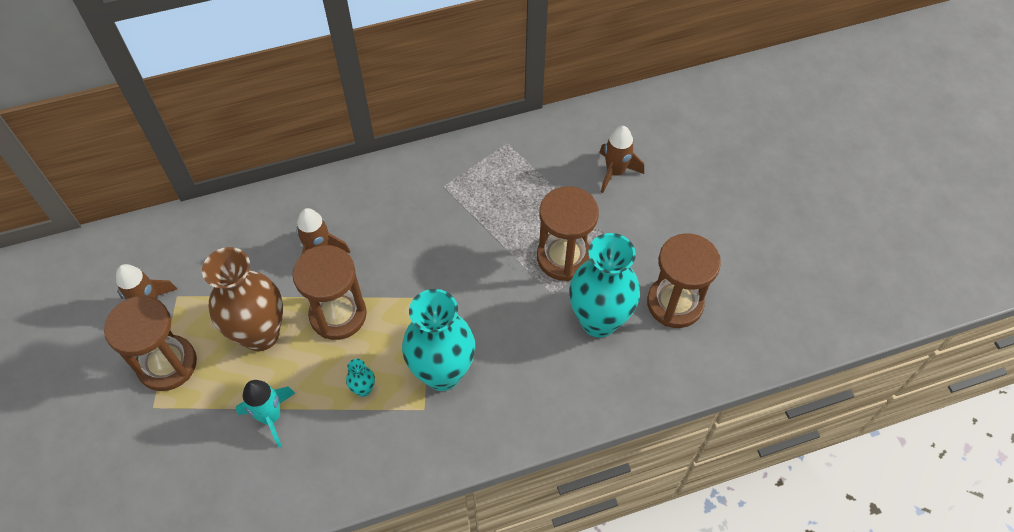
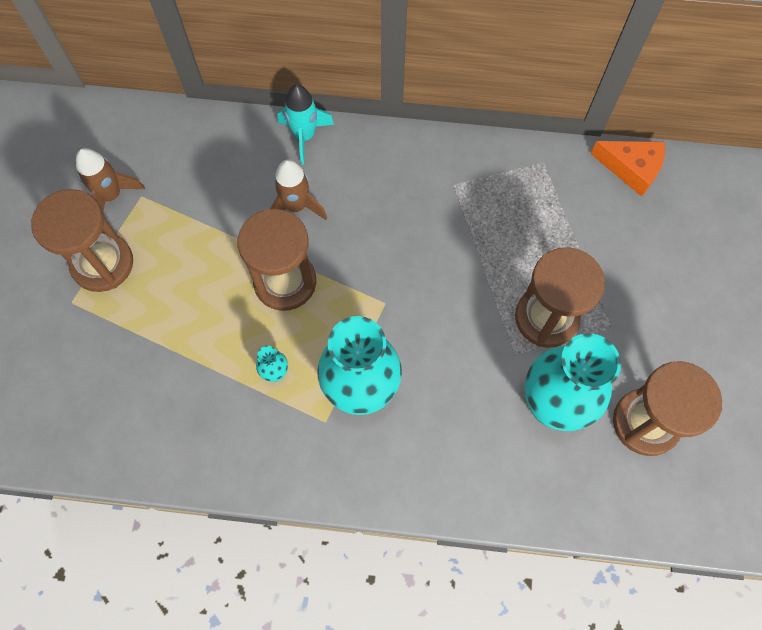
camera: 25 degrees right, 10 degrees up
(260, 334) = (202, 270): brown vase -> none
(271, 417) = (174, 362): turquoise rocket -> turquoise rocket (304, 136)
(577, 123) = (631, 168): none -> orange cheese
(615, 172) = (648, 243): brown rocket -> none

